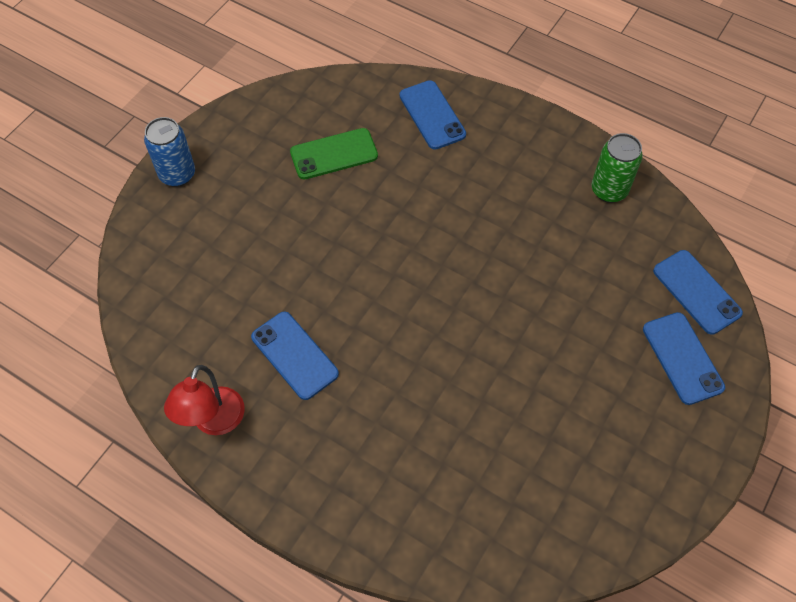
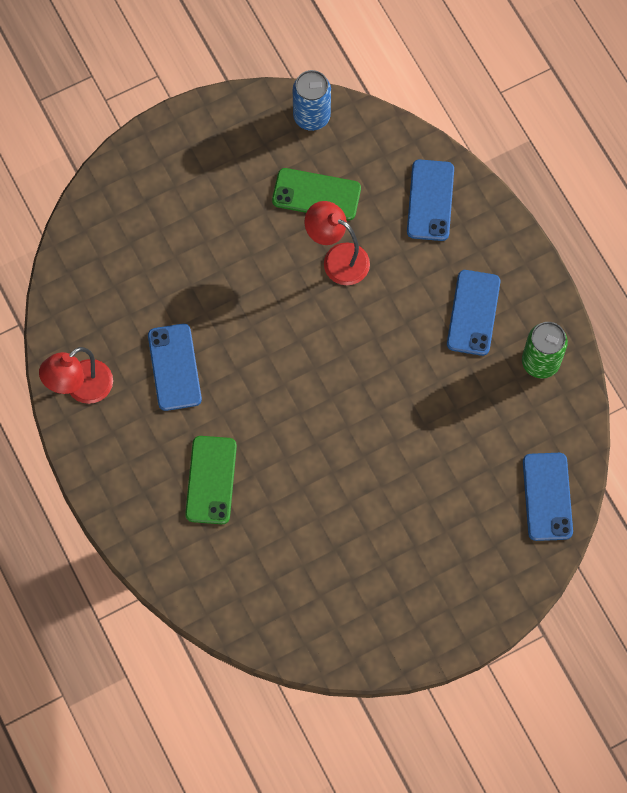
camera: 30 degrees right, 10 degrees up
(177, 174) = (168, 143): blue can -> blue can (311, 116)
(385, 194) = (337, 259): none -> red lamp
(393, 439) = (211, 480): none -> green phone
(682, 358) = (491, 545): blue phone -> blue phone (473, 313)

